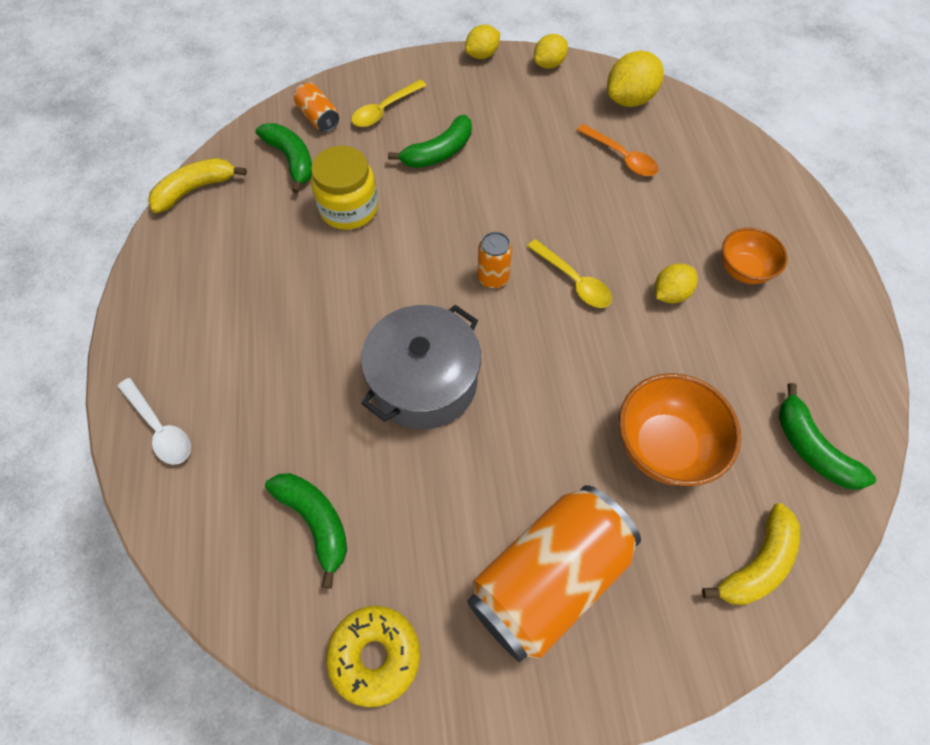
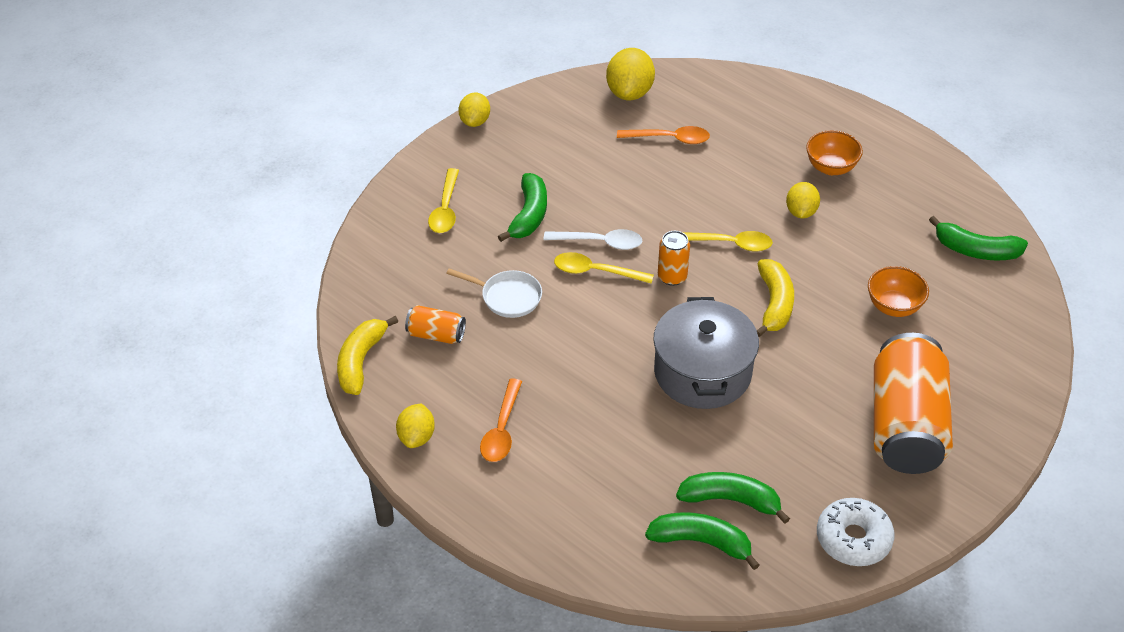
camera: 40 degrees left, 15 degrees down
(160, 428) = (552, 527): white spoon -> white spoon (600, 242)
(221, 315) = (502, 430): none -> orange spoon
(291, 160) = (415, 291): green banana -> green banana (701, 542)
(319, 118) = (396, 247): orange can -> orange can (436, 334)
(349, 208) = (507, 297): yellow jar -> white pan
(375, 656) = (853, 539): yellow donut -> white donut
(437, 232) = (595, 272): none -> yellow spoon
(549, 64) = (538, 99): yellow lemon -> yellow lemon (416, 437)
(664, 446) = (893, 306): orange bowl -> orange bowl, size x0.63
(757, 563) = (1008, 334): yellow banana -> yellow banana (774, 304)

